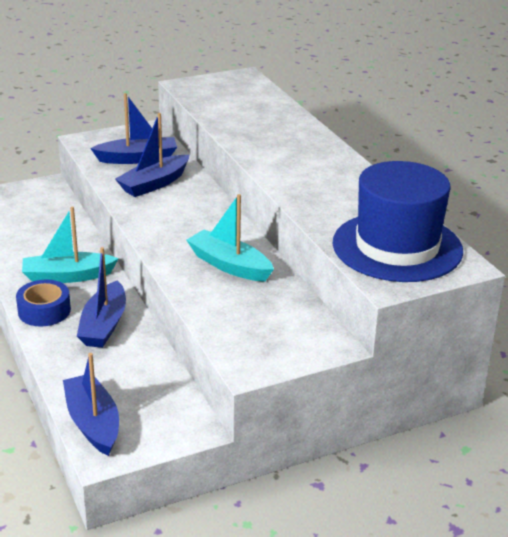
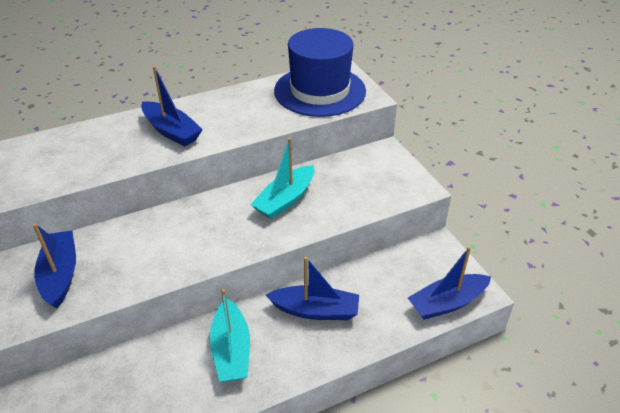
camera: 90 degrees left, 10 degrees up
(44, 311) = (294, 361): blue tape -> none
(154, 184) = (126, 256): blue boat -> blue boat (171, 131)

